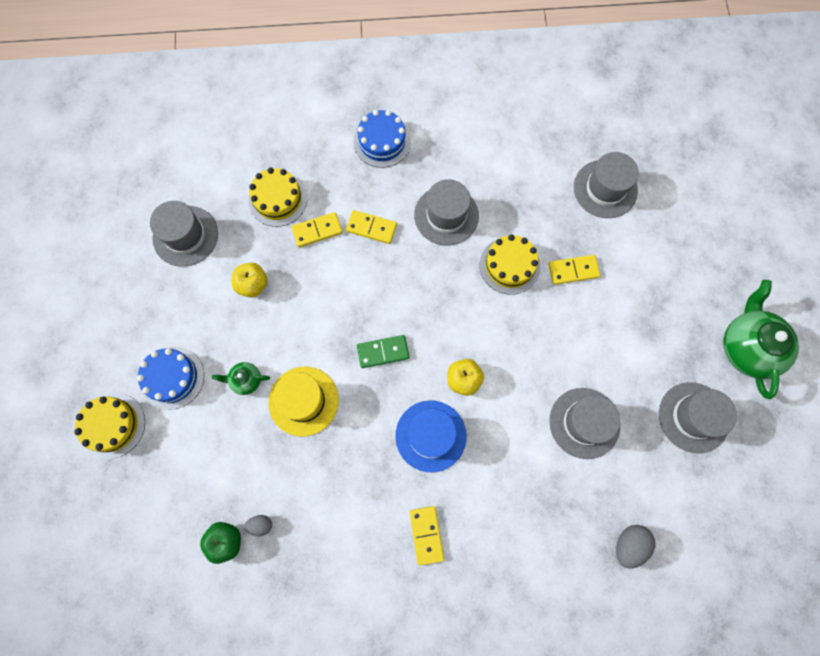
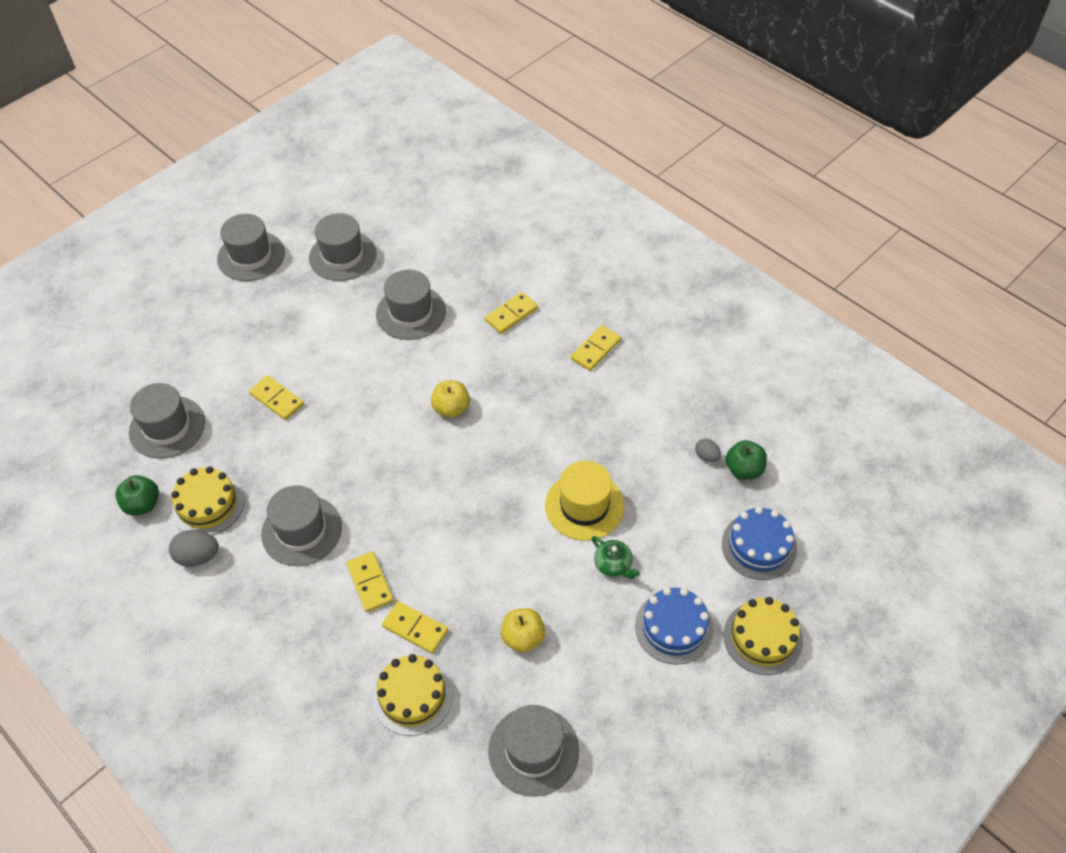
camera: 130 degrees left, 20 degrees down
(382, 141) = (259, 651): blue cake -> blue cake (759, 546)
(383, 352) = (483, 481): green domino -> none
(430, 436) = (520, 398): blue hat -> none
(509, 265) = (312, 446): yellow cake -> yellow cake (208, 505)
(518, 499) = (511, 314): none -> yellow domino
(548, 140) = (142, 504): none -> green apple
(629, 544) = (477, 239): grey egg -> grey egg (198, 556)
(747, 347) = (251, 256): green teapot -> grey hat

